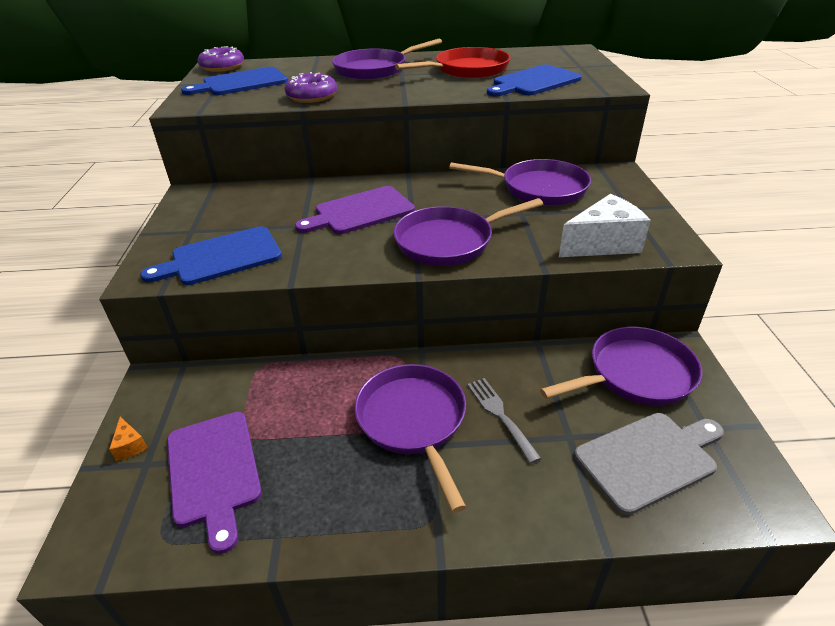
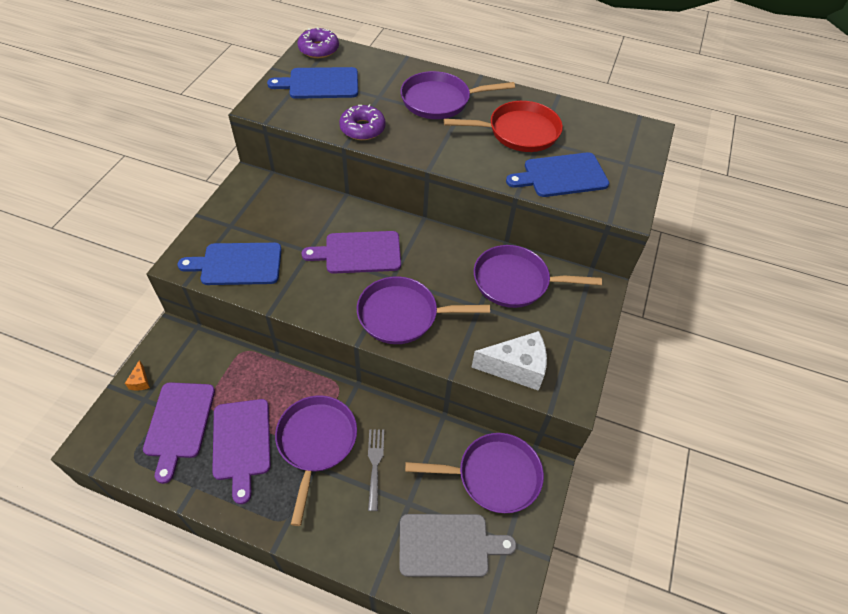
camera: 20 degrees right, 15 degrees up
(316, 458) = (242, 443): none -> purple cutting board
(538, 188) = (515, 281): purple pan -> purple pan turned 150 degrees clockwise

